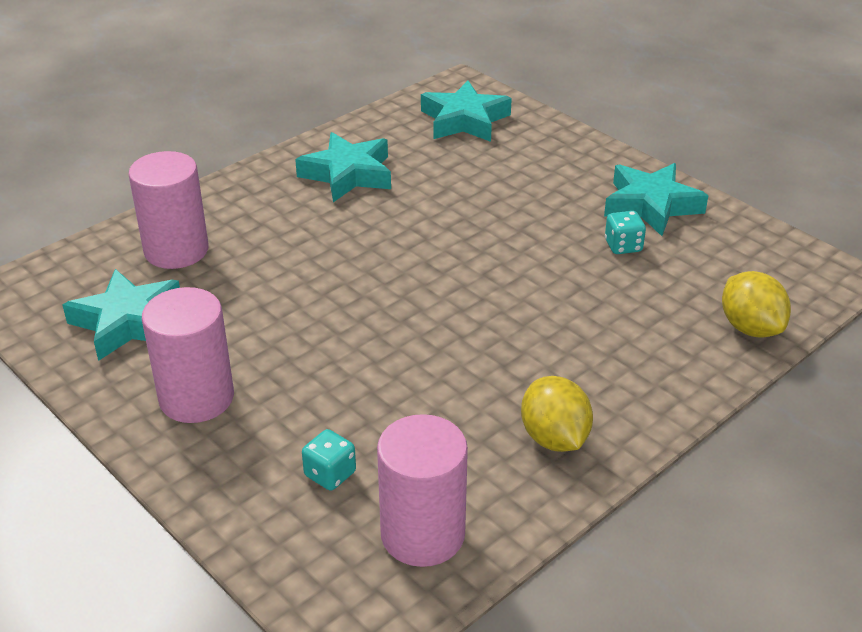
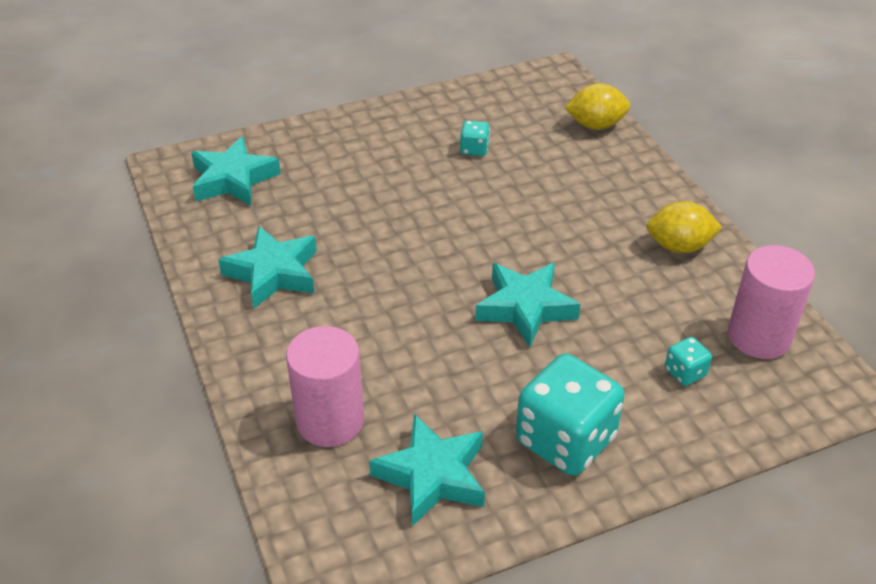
camera: 70 degrees left, 5 degrees up
(196, 398) = (565, 440): pink cylinder -> turquoise dice
(651, 205) = (429, 120): turquoise star -> turquoise star (525, 308)

